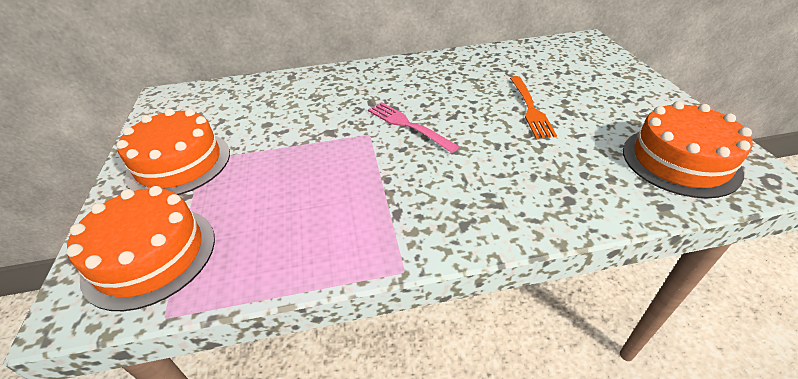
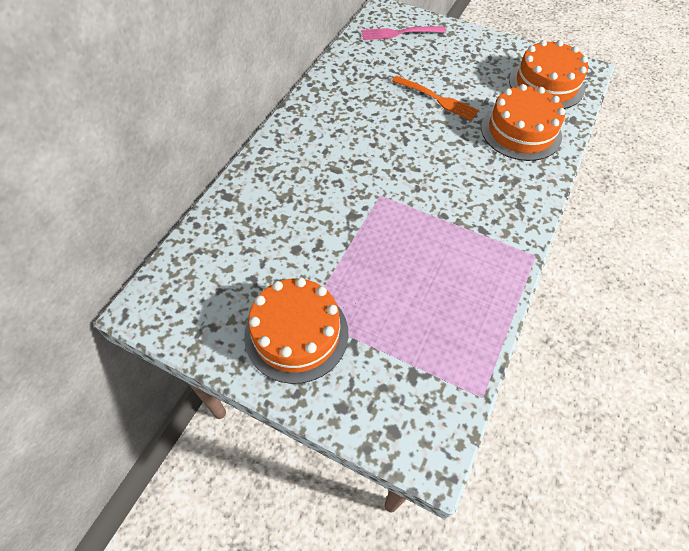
camera: 55 degrees left, 15 degrees up
(150, 255) = (410, 389): orange cake -> orange cake (521, 131)
(408, 125) = (392, 168): pink fork -> pink fork (399, 33)

